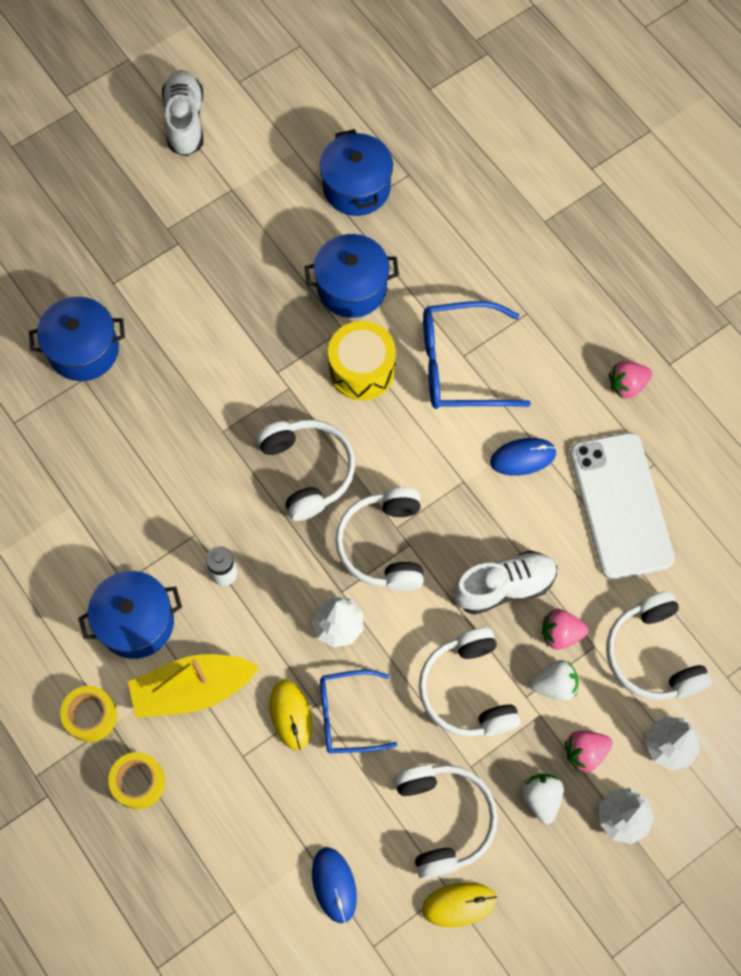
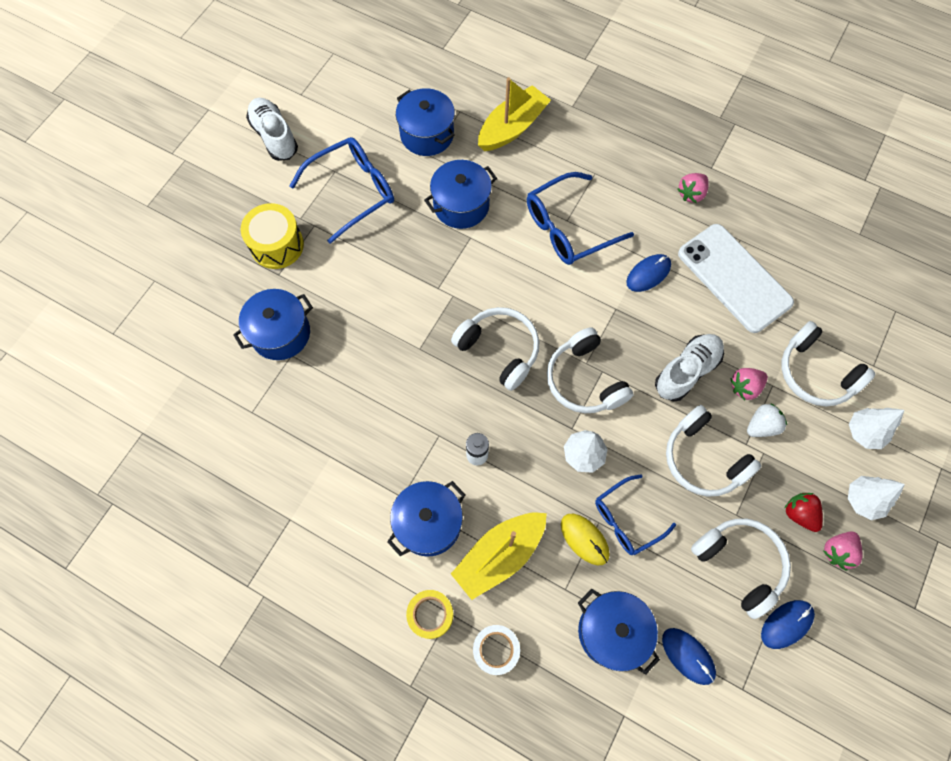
camera: 25 degrees left, 0 degrees up
(138, 782) = (496, 649): yellow tape -> white tape
(239, 221) = (353, 191): none -> blue glasses
(268, 822) = (612, 631): none -> blue pot
(362, 370) = (500, 260): yellow drum -> yellow drum (277, 245)
(459, 219) = (512, 128): none -> yellow boat
(459, 904) = (786, 624): yellow mouse -> blue mouse
(541, 798) = (799, 514): white strawberry -> red strawberry
(585, 752) = (810, 465): pink strawberry -> pink strawberry (837, 551)

